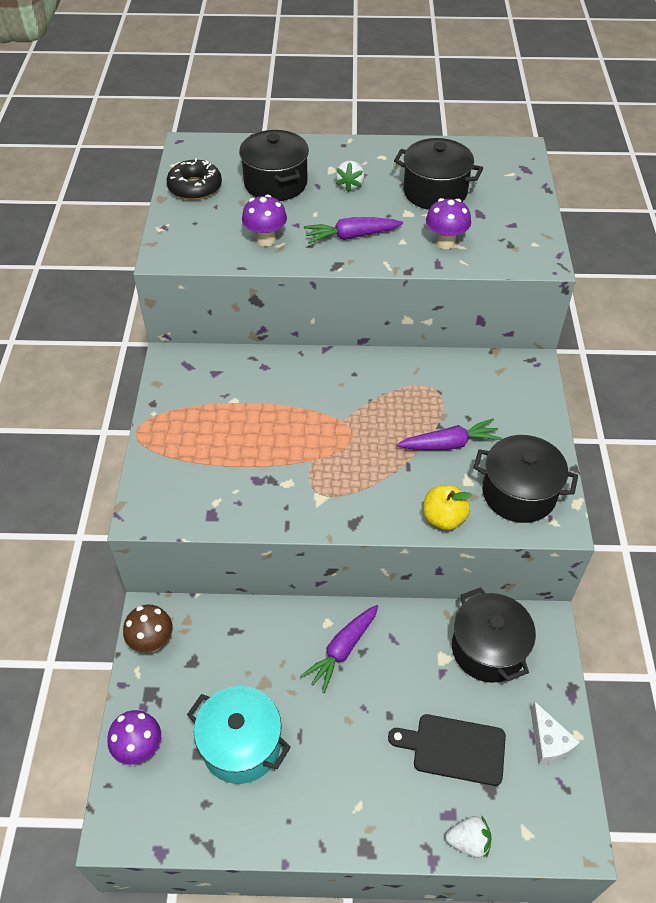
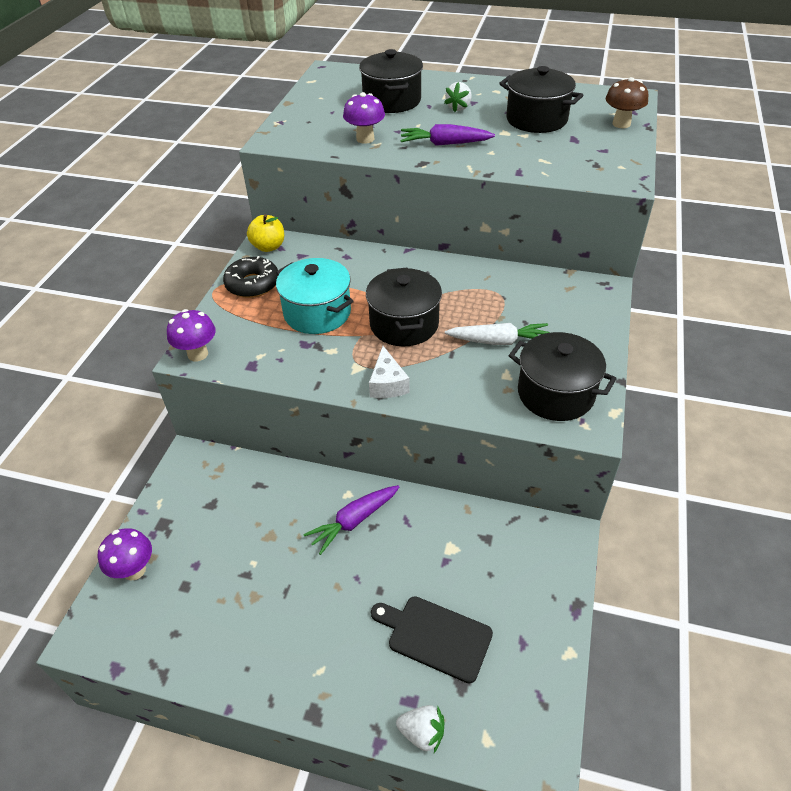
camera: 15 degrees right, 5 degrees down
(152, 642) = (182, 480): brown mushroom -> brown mushroom (621, 124)
(195, 187) = (320, 97): black donut -> black donut (252, 284)
(241, 744) = (228, 587): turquoise pot -> turquoise pot (317, 313)
(443, 518) = (471, 403): yellow apple -> yellow apple (268, 247)
(445, 243) = (532, 157): purple mushroom -> purple mushroom (198, 354)
(449, 444) = (499, 341): purple carrot -> white carrot
(488, 649) = (499, 548): black pot -> black pot (404, 324)
(548, 742) = (537, 652): white cheese -> white cheese (387, 384)

